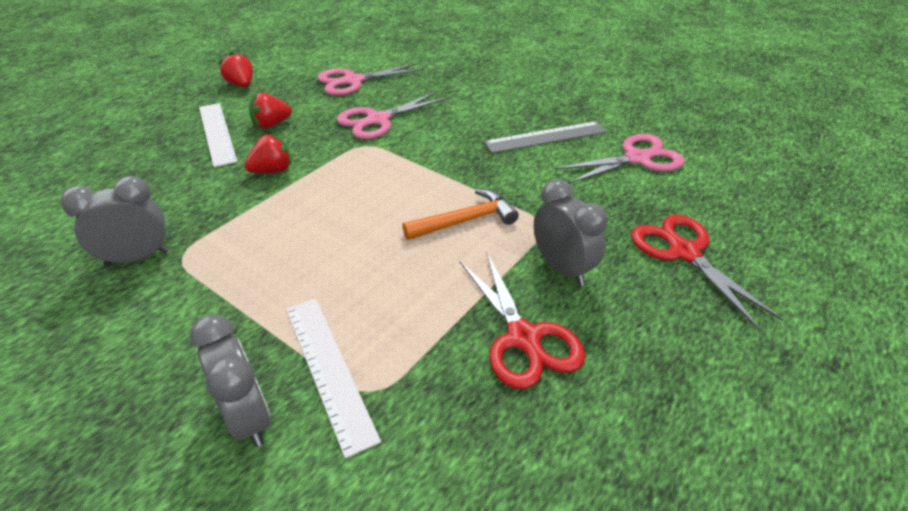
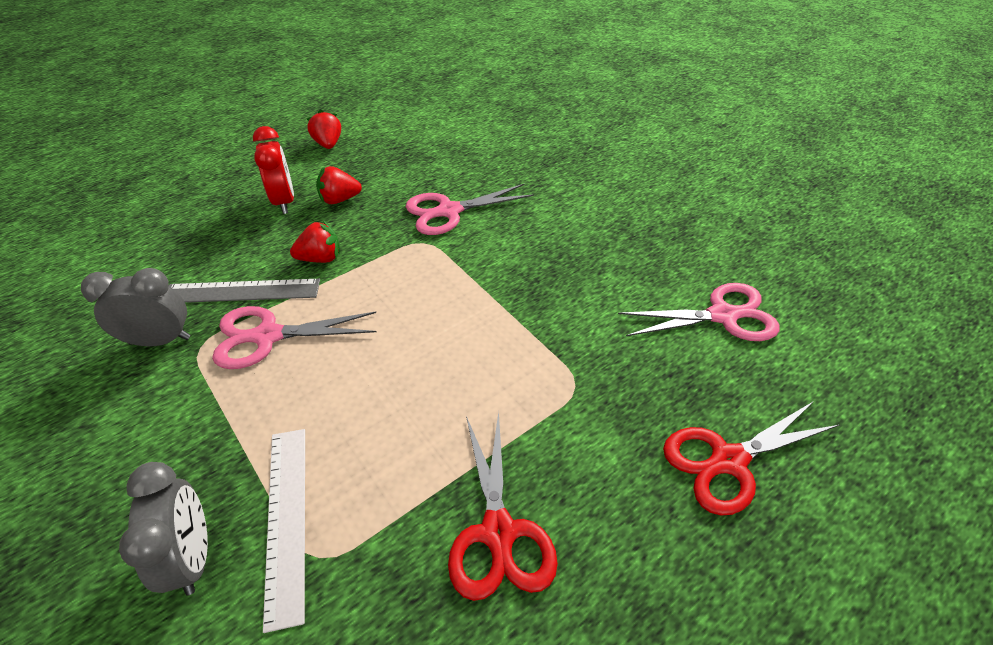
camera: 15 degrees right, 5 degrees up
(217, 133) = (284, 201): white ruler -> red clock
(353, 81) = (442, 156): pink scissors -> pink scissors (268, 336)
(465, 221) = (493, 362): orange hammer -> none
(546, 137) = (625, 266): grey ruler -> grey ruler (242, 291)
(562, 268) = (576, 450): grey clock -> none
(684, 252) = (728, 461): red scissors -> red scissors turned 105 degrees counterclockwise

